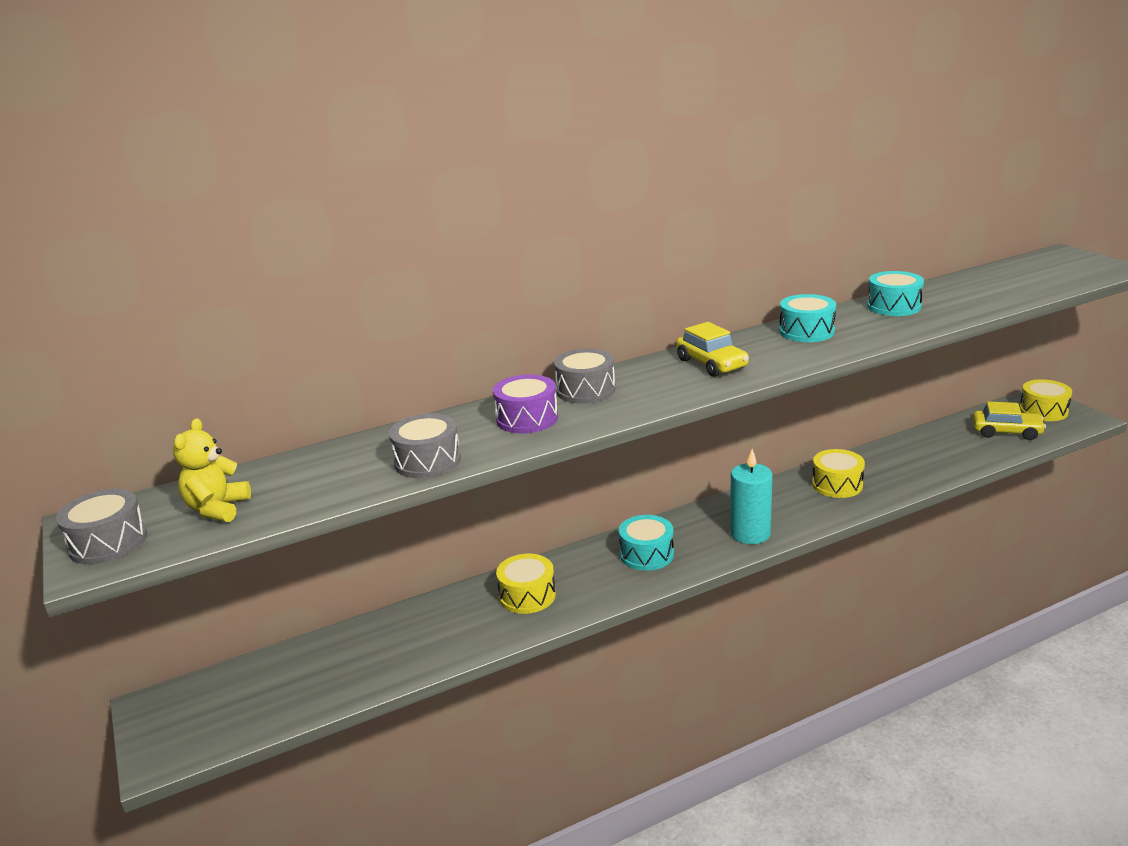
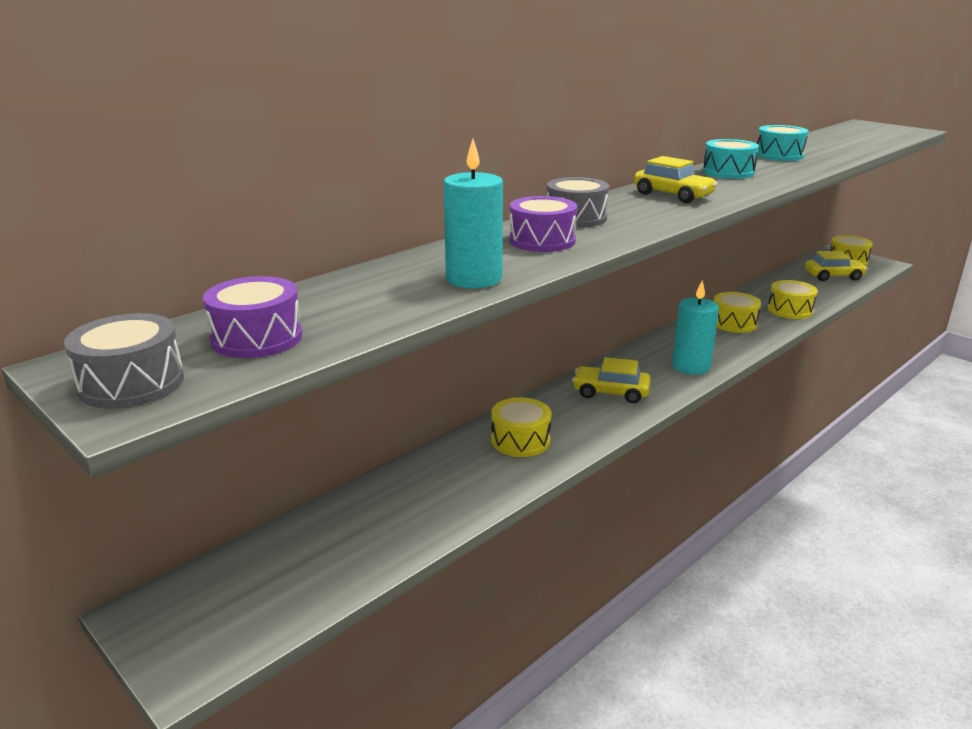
camera: 20 degrees left, 0 degrees up
(217, 509) = (257, 338): yellow teddy bear -> purple drum
(427, 461) = (473, 279): grey drum -> turquoise candle
(646, 554) = (610, 392): turquoise drum -> yellow car
(915, 474) = (790, 310): none -> yellow drum

